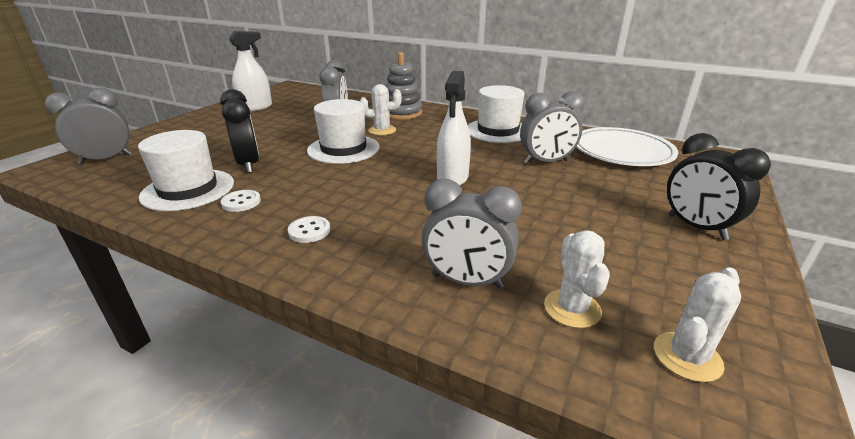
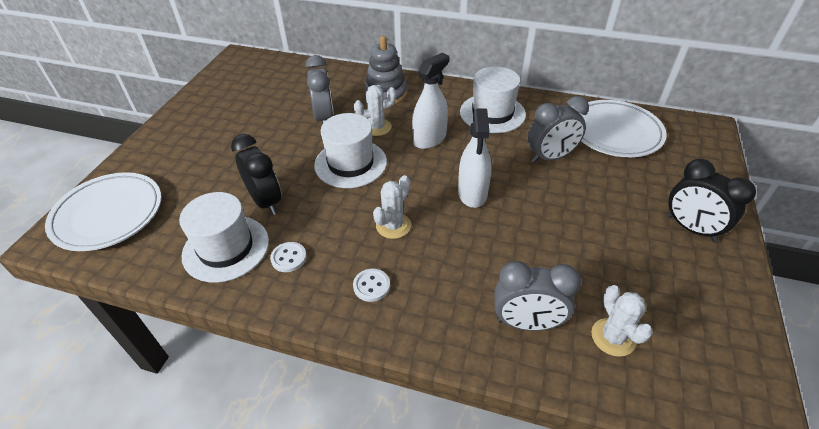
camera: 10 degrees left, 15 degrees up
(106, 159) = (108, 215): grey clock -> white plate
(255, 107) = (221, 102): white spray bottle -> white spray bottle (429, 139)
(687, 356) = (700, 368): white cactus -> white cactus (393, 225)

